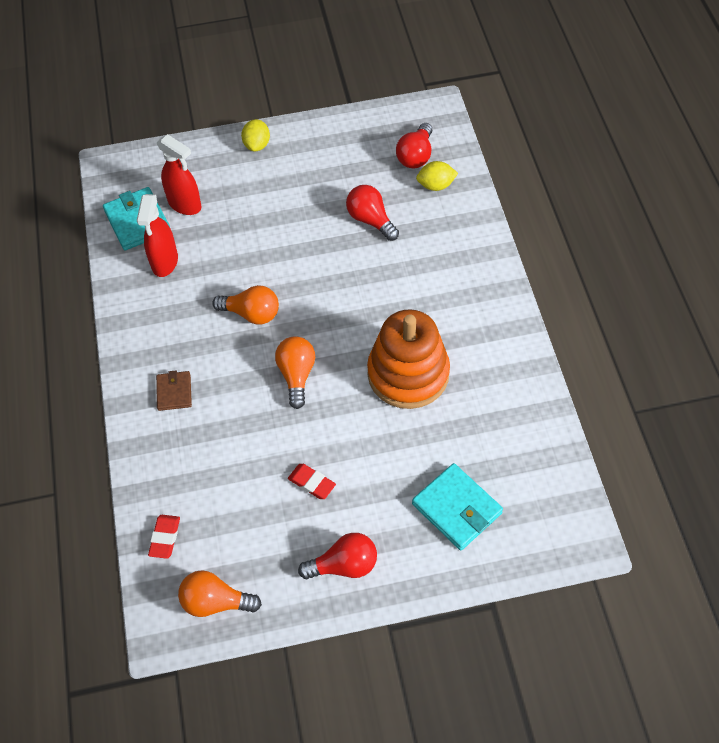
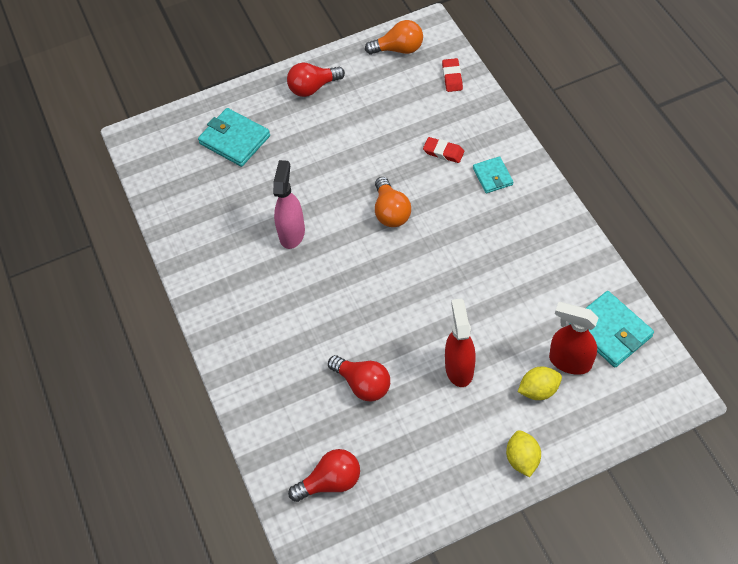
camera: 170 degrees right, 0 degrees up
(165, 262) = (559, 292): red spray bottle -> red spray bottle (459, 368)
(174, 392) = (492, 176): brown wallet -> turquoise wallet
(252, 314) = (451, 258): orange light bulb -> none
(312, 483) = (352, 134): red eraser -> red eraser (443, 152)
(408, 374) = (292, 233): orange stacking toy -> pink spray bottle
(416, 156) = (330, 482): red light bulb -> red light bulb turned 60 degrees clockwise
(436, 185) = (300, 444): yellow lemon -> yellow lemon (538, 390)

